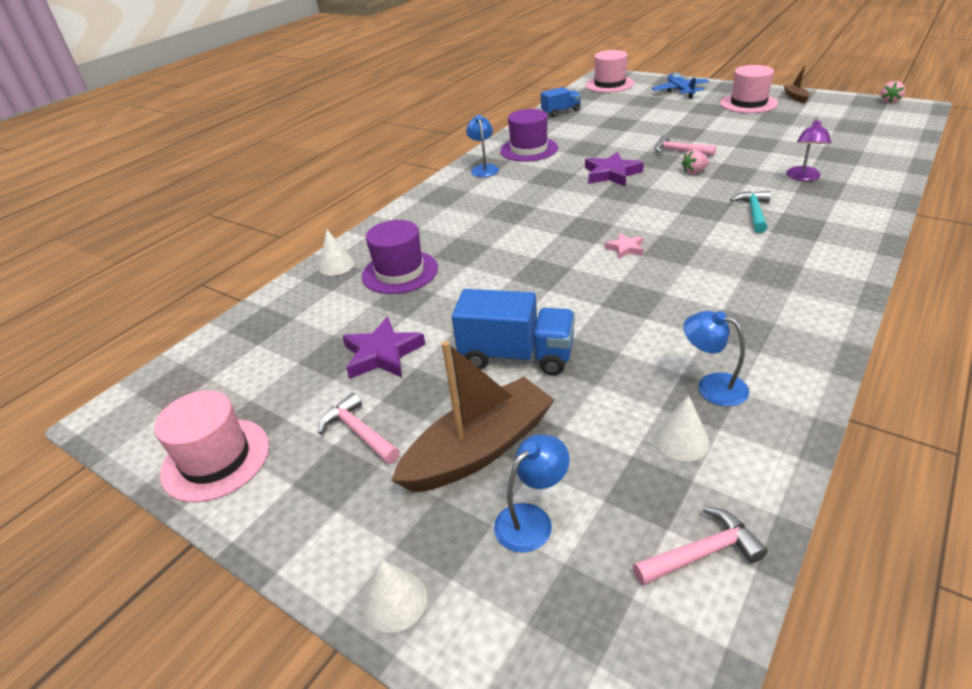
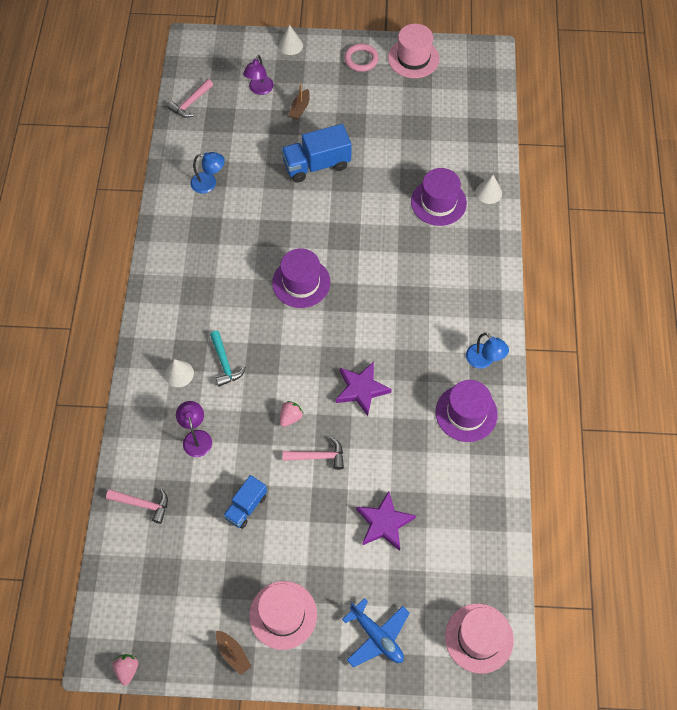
camera: 145 degrees right, 25 degrees up
(296, 497) = (361, 59): none -> pink ring
(358, 432) = (361, 94): pink hammer -> pink hammer (143, 504)
(382, 354) = (390, 138): purple star -> purple star (384, 523)
(479, 449) = (300, 108): brown boat -> brown boat, size x0.45
(532, 519) = (259, 89): blue lamp -> purple lamp
(561, 112) = (489, 521): blue truck -> blue truck (246, 507)
(625, 248) = (301, 282): pink star -> purple hat
(681, 440) = (214, 147): white cone -> white cone (179, 374)

